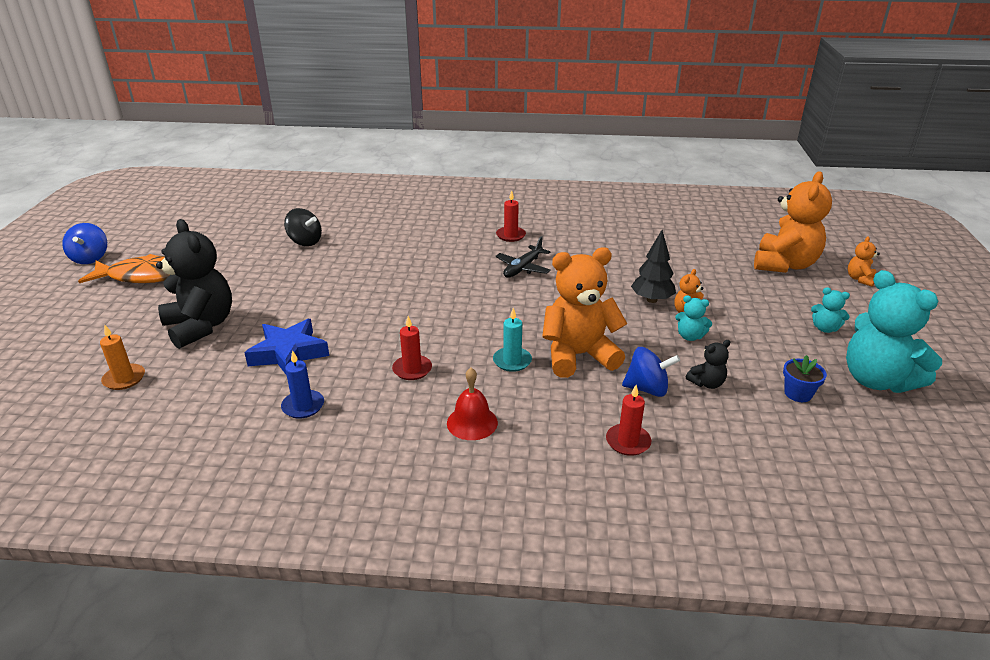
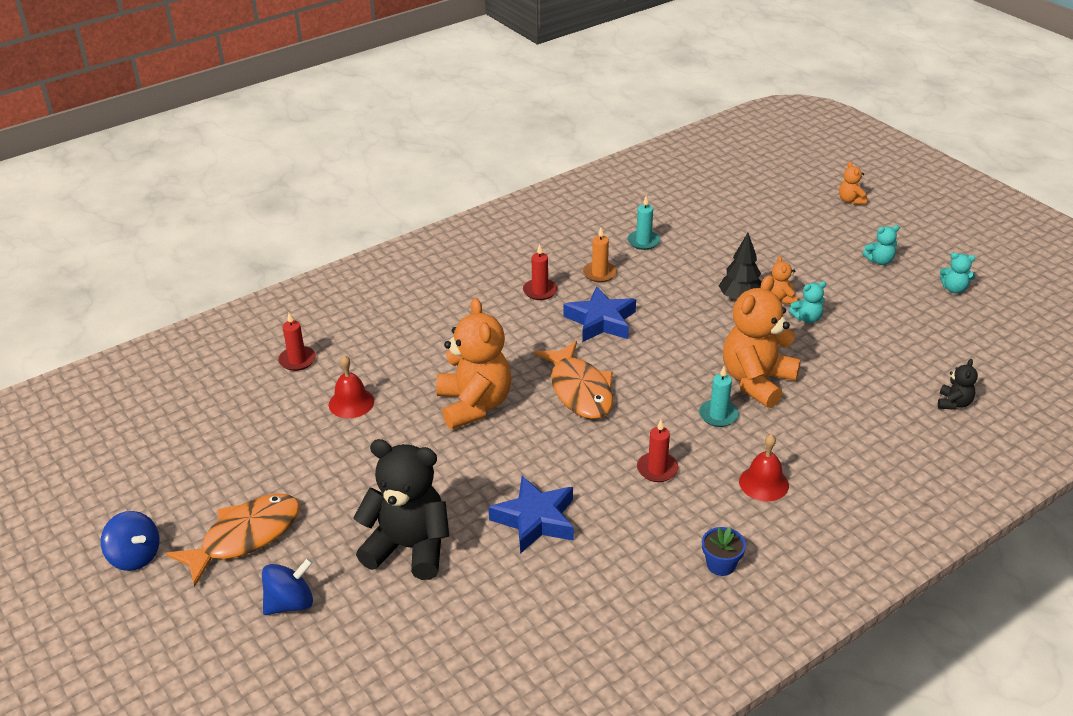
camera: 40 degrees left, 5 degrees up
(124, 379) = (429, 637): orange candle -> orange candle (599, 273)
(303, 406) = (625, 554): blue candle -> none
(305, 242) = (351, 403): black spinning top -> red bell
(442, 298) = (580, 390): none -> orange fish
(523, 268) = (601, 321): black plane -> blue star
(628, 442) = (876, 431): red candle -> red candle (297, 360)
(631, 238) = (643, 241): none -> turquoise candle
(647, 389) = (836, 381): blue spinning top -> blue spinning top (290, 603)
(707, 383) = (865, 353): black teddy bear -> black teddy bear (953, 403)
(784, 265) = (788, 212): orange teddy bear -> orange teddy bear (474, 405)
(798, 393) = (924, 328): blue flower pot -> blue flower pot (721, 564)
(876, 380) = (954, 289): turquoise teddy bear -> turquoise teddy bear, size x0.44

